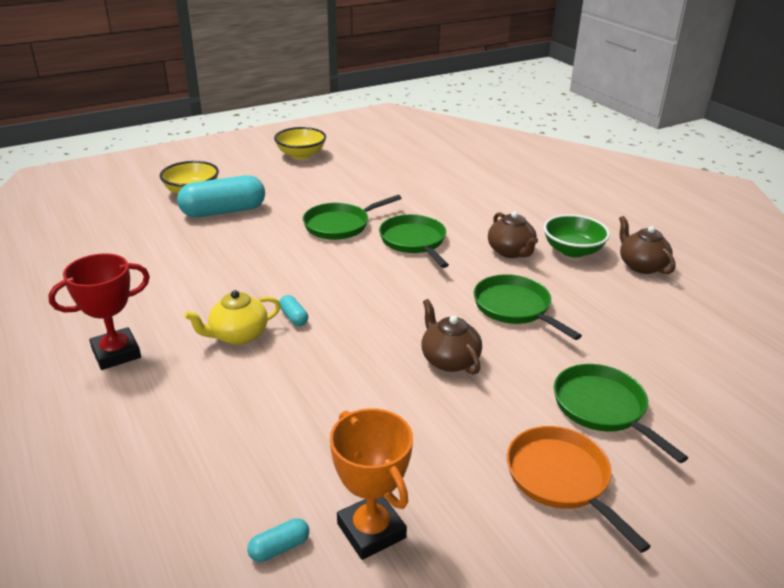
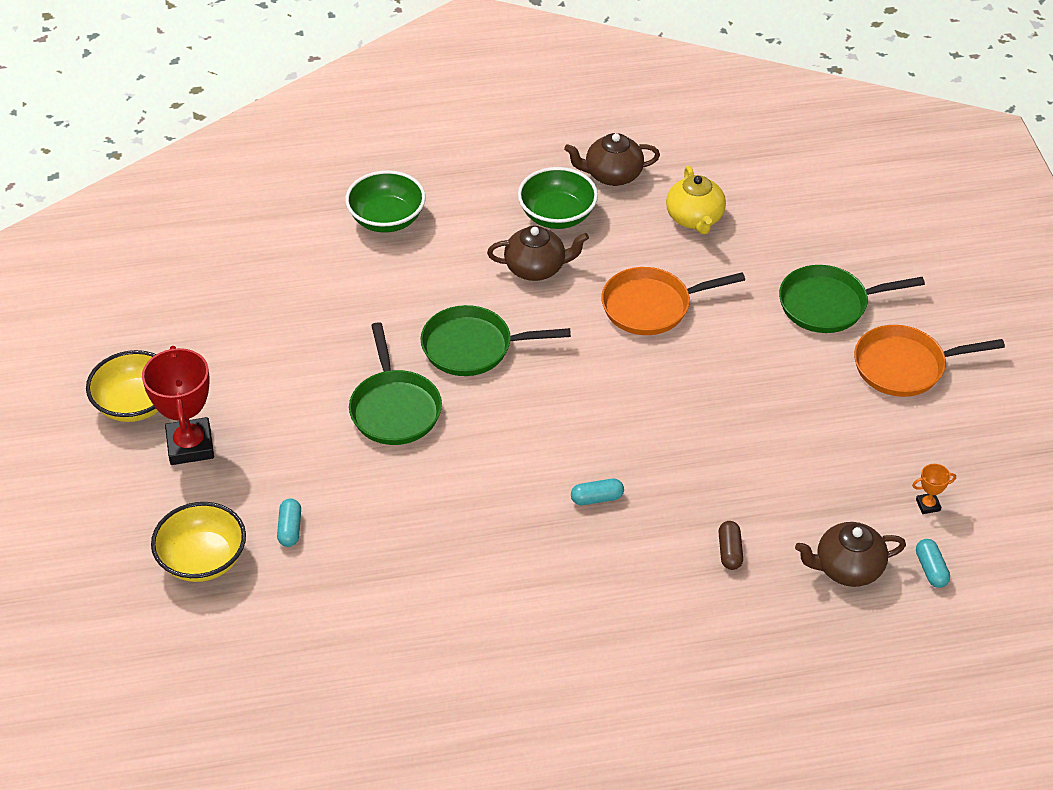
camera: 70 degrees left, 15 degrees up
(116, 353) = (608, 673): red trophy -> red trophy (190, 446)
(223, 211) = (290, 529): turquoise capsule -> turquoise capsule, size x0.41
(238, 335) = (614, 555): yellow teapot -> yellow teapot (695, 218)
(260, 396) = (729, 551): none -> brown capsule
(371, 530) = (928, 505): orange trophy -> orange trophy, size x0.43
(449, 360) = (722, 388): brown teapot -> brown teapot (847, 568)
(506, 193) = (387, 219): none -> green bowl
(515, 308) = (652, 306): green pan -> orange pan

